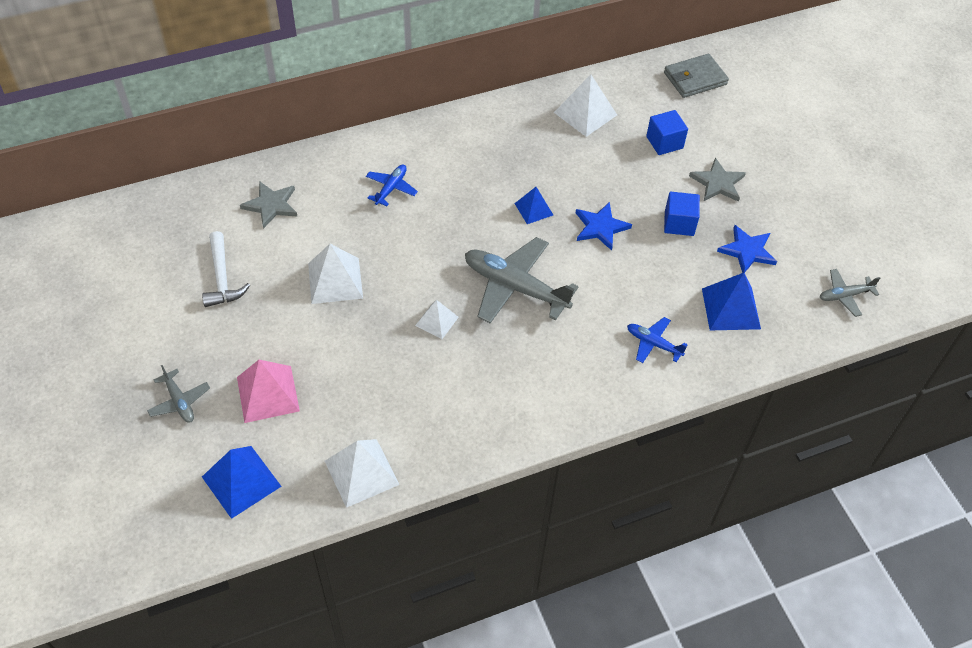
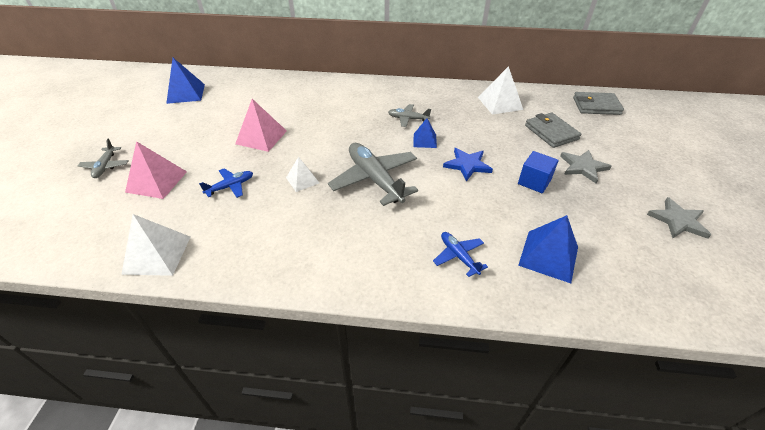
camera: 30 degrees right, 10 degrees down
(222, 278) = (201, 116): white hammer -> none
(241, 481) = (81, 225): blue pyramid -> blue pyramid (186, 93)
(271, 205) = (264, 93): grey star -> grey star (678, 221)
(335, 280) = (261, 137): white pyramid -> pink pyramid
(391, 188) = (340, 104): blue plane -> blue plane (230, 186)
(664, 142) = (551, 132): blue cube -> grey wallet
(747, 251) = (587, 219): blue star -> none
(844, 295) = (677, 288): grey plane -> grey plane (408, 119)

